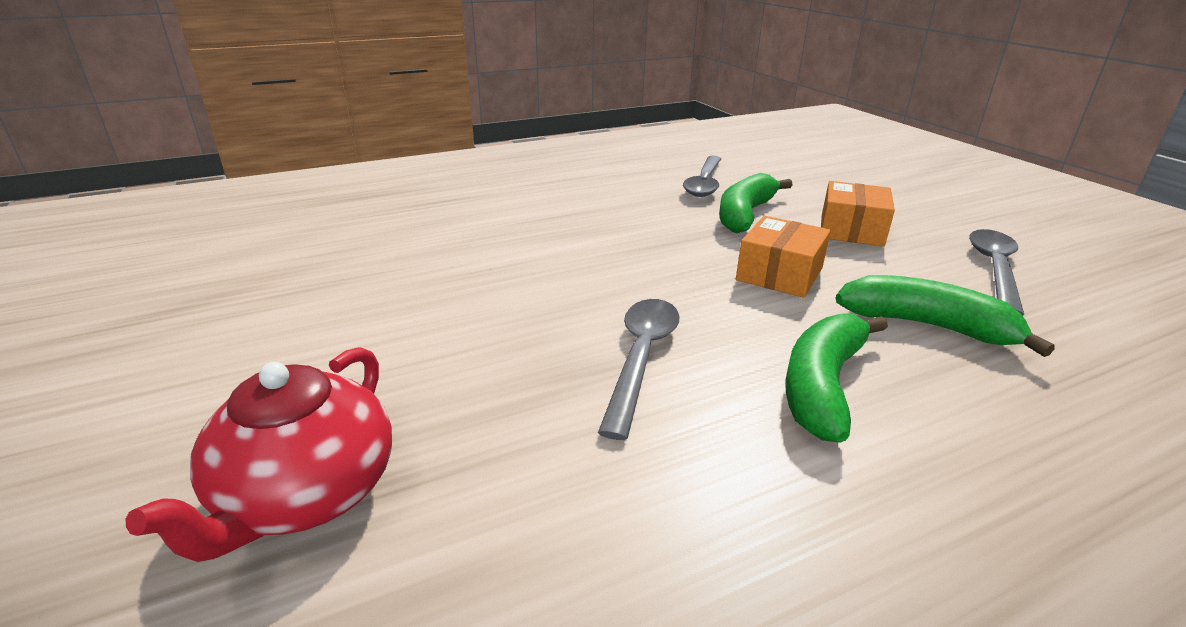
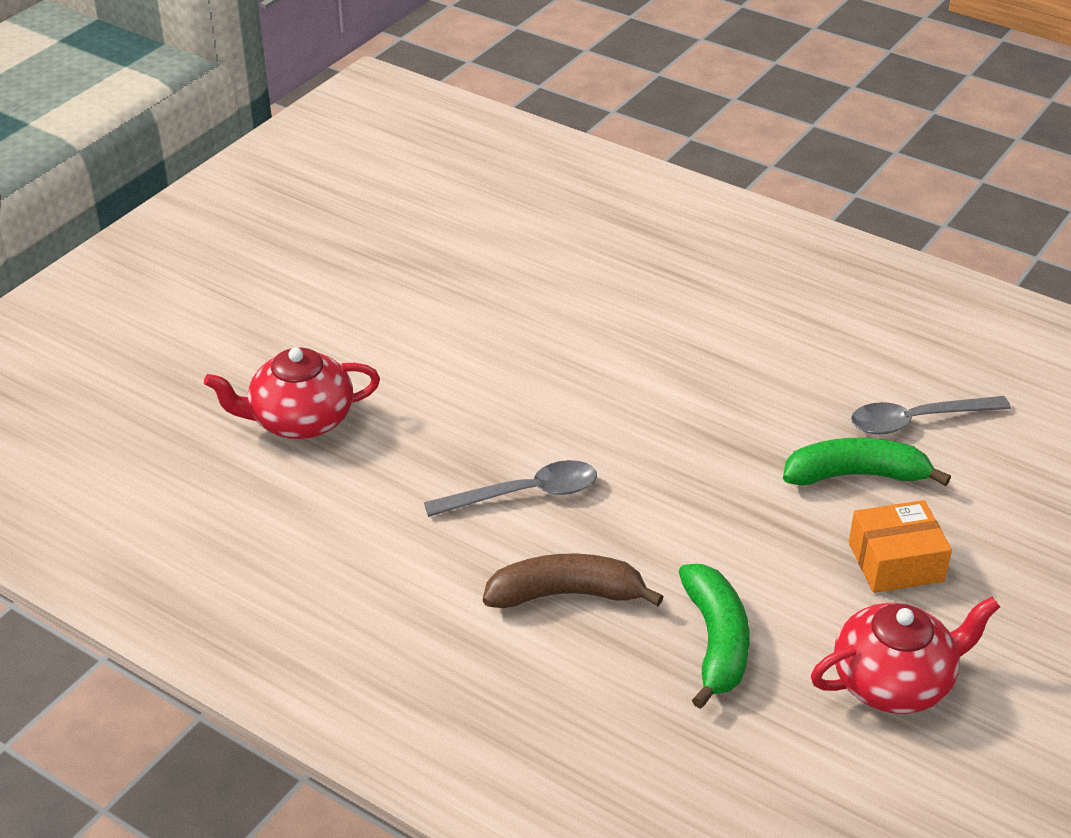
camera: 60 degrees right, 10 degrees up
(779, 274) = (733, 532): orange box -> none
(823, 385) = (566, 594): green banana -> brown banana
(994, 269) = (894, 682): grey spoon -> red teapot

